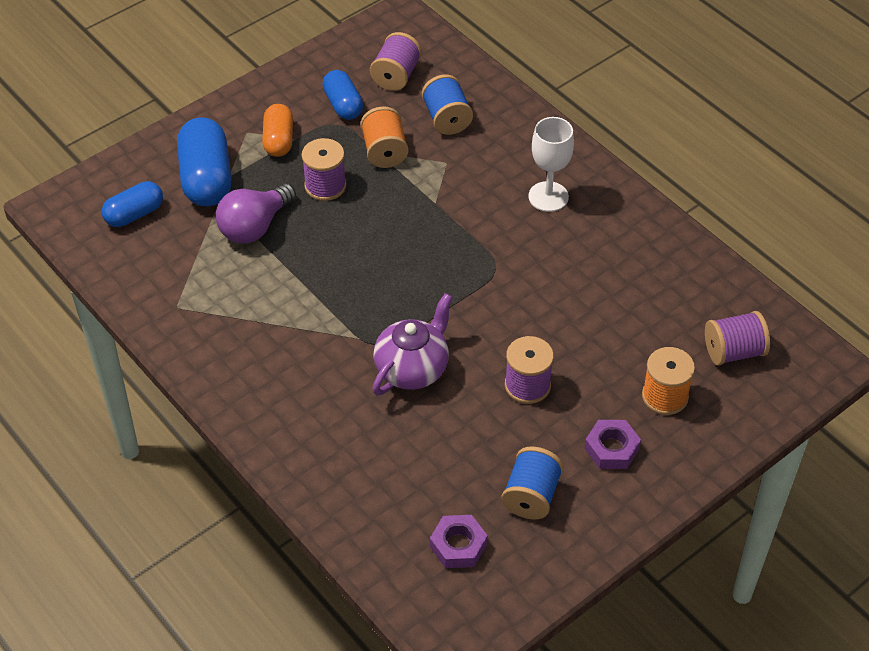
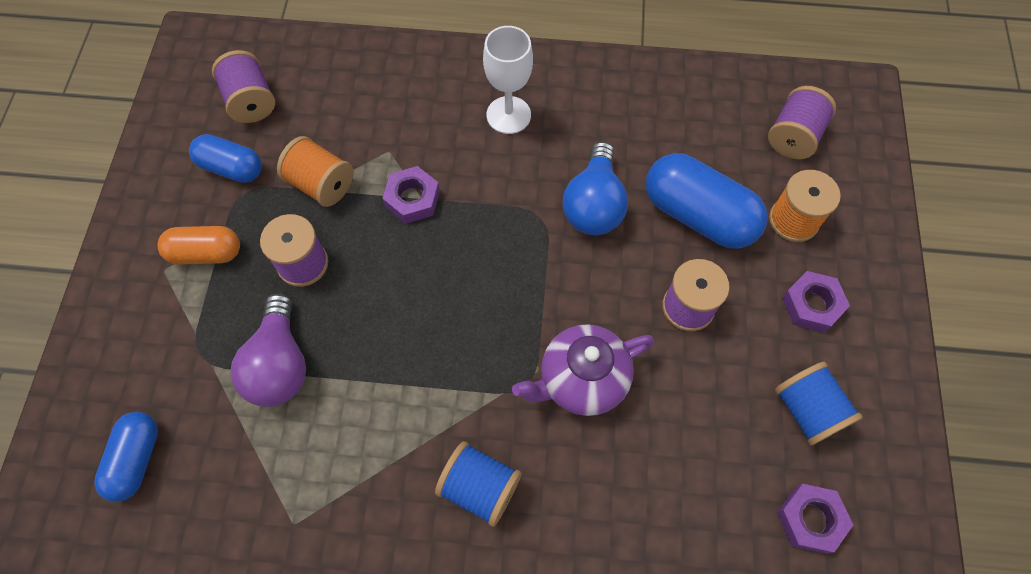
camera: 45 degrees left, 15 degrees up
(206, 179) = (174, 354): blue capsule -> blue capsule (698, 215)
(279, 140) = (206, 253): orange capsule -> orange capsule turned 45 degrees counterclockwise
(412, 369) = (581, 380): purple teapot -> purple teapot turned 105 degrees counterclockwise
(429, 199) = (412, 199): none -> purple nut
(447, 119) = (343, 109): blue spool -> blue spool (479, 487)
(539, 286) = (594, 205): none -> blue light bulb

